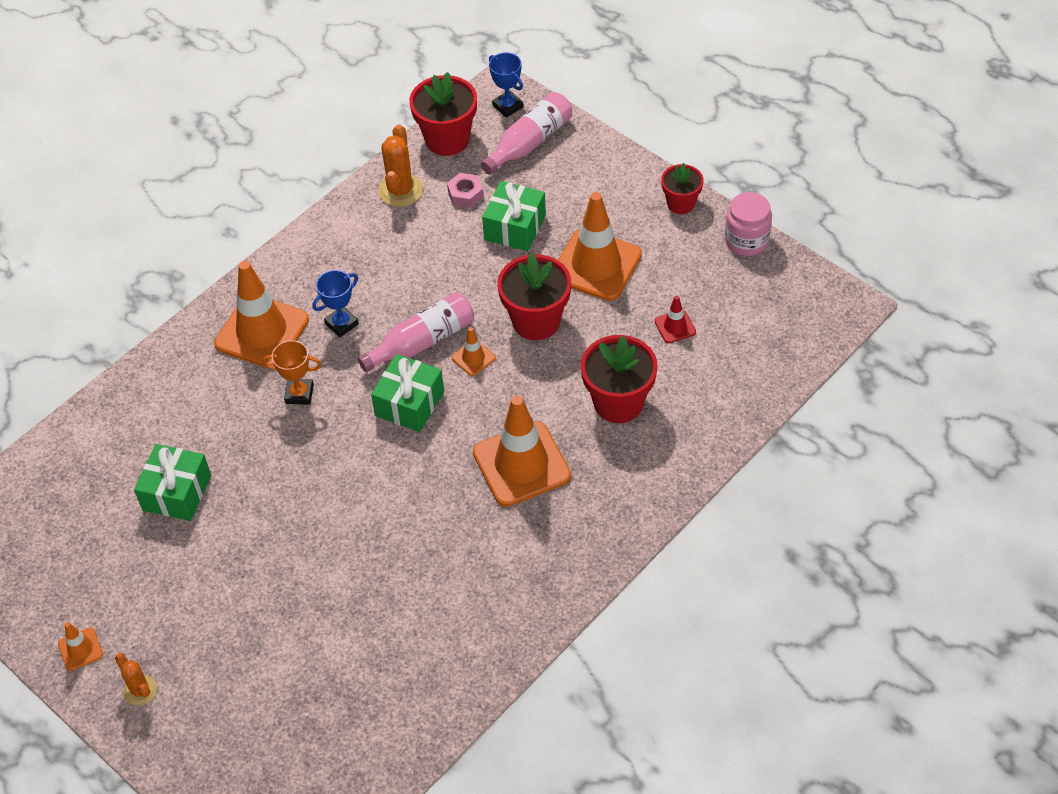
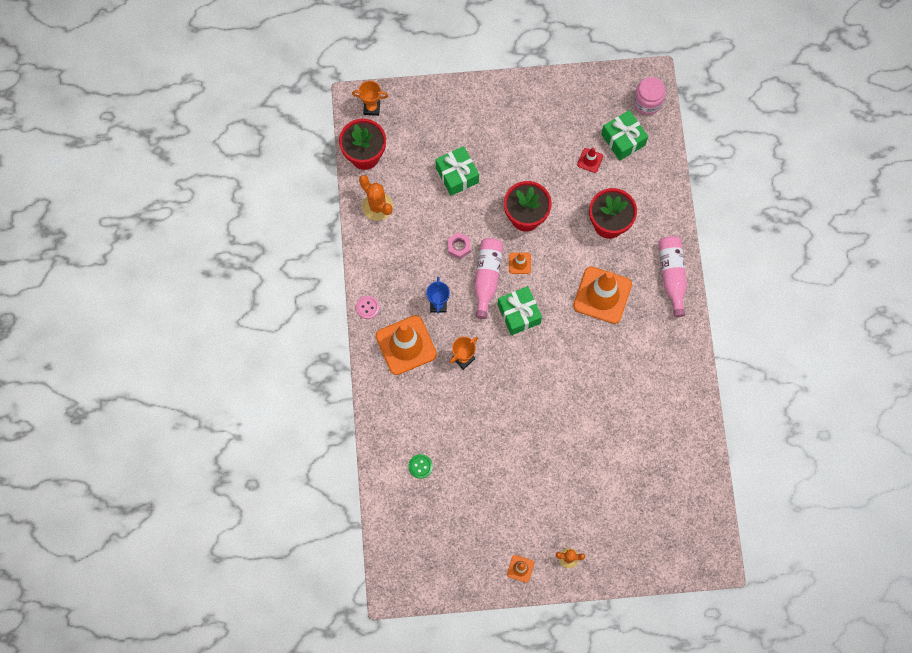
camera: 50 degrees left, 20 degrees up
(124, 453) = (420, 466): none -> green button
(177, 492) = (469, 459): green gift -> green gift (623, 140)
(272, 267) = (367, 307): none -> pink button
(465, 194) = (411, 179): pink nut -> pink nut (459, 247)
(508, 106) = (371, 108): blue trophy -> orange trophy
(529, 143) = (408, 120): pink bottle -> pink bottle (672, 276)
(596, 265) = (518, 160): orange traffic cone -> none
(681, 203) = (519, 89): red flower pot -> none
(746, 240) = (571, 82): pink jar -> pink jar (647, 102)

